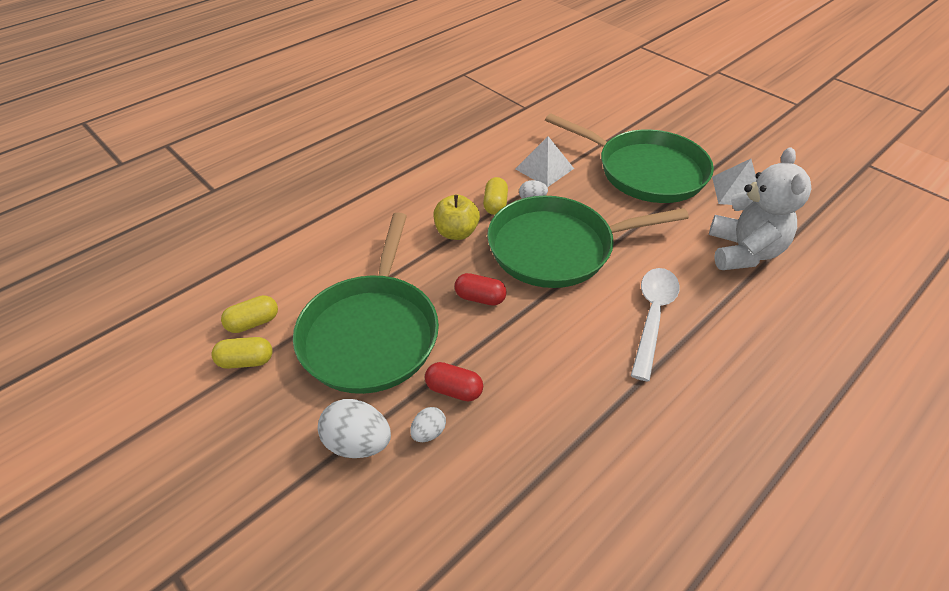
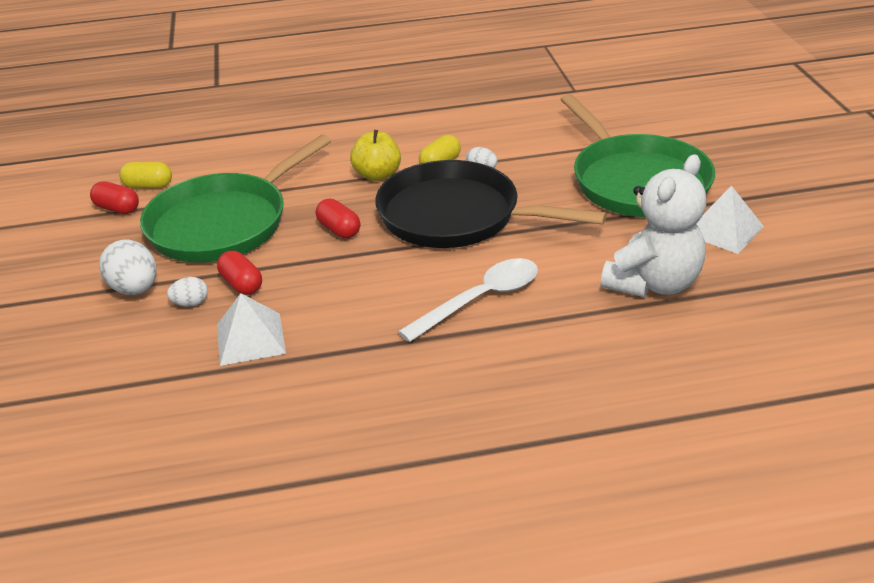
camera: 35 degrees right, 10 degrees down
(246, 361) = (117, 209): yellow capsule -> red capsule
(544, 168) = (527, 148): white pyramid -> white pyramid (250, 338)
(556, 248) = (456, 216): green pan -> black pan

